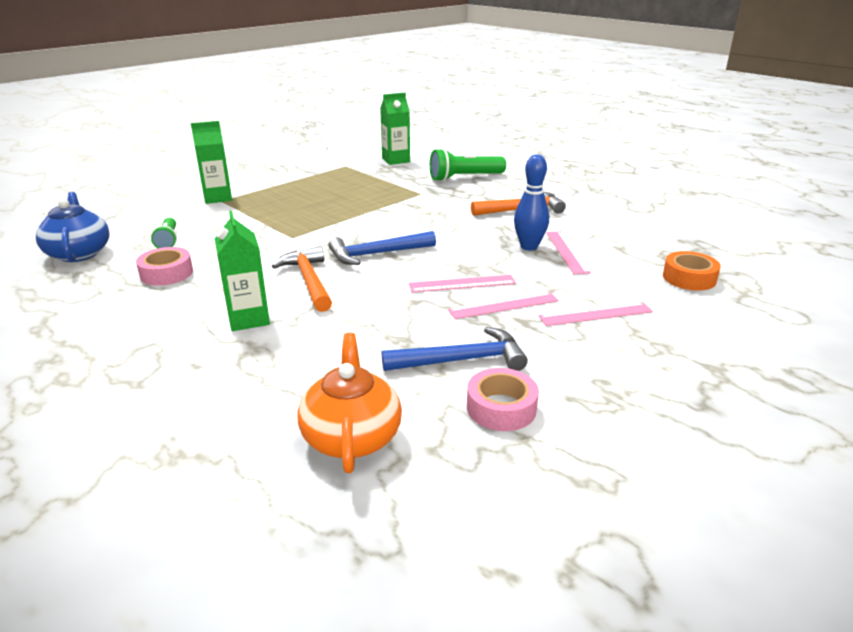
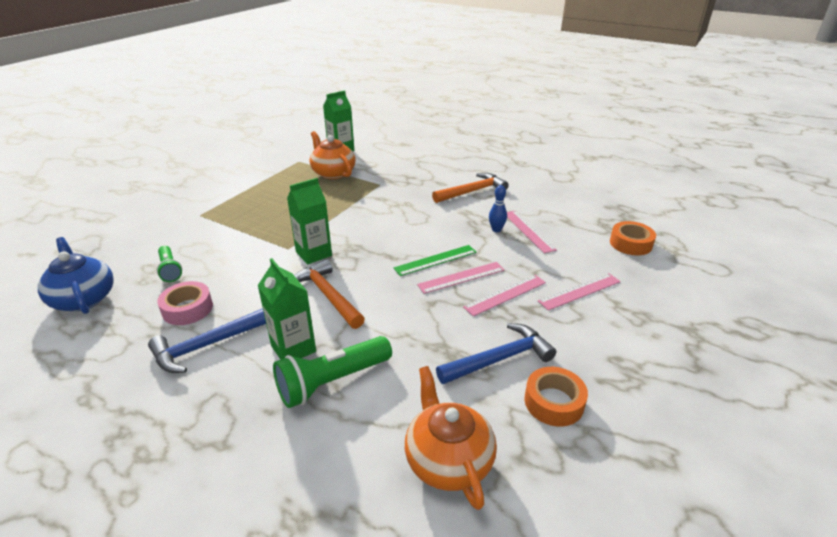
camera: 15 degrees left, 5 degrees up
(217, 198) = (194, 212): green carton -> green carton (313, 254)
(376, 179) = (333, 173): none -> orange teapot
(377, 254) = (374, 256): blue hammer -> blue hammer (207, 346)
(442, 265) = (435, 260): none -> green ruler
(464, 178) = (409, 163): green flashlight -> green flashlight (332, 382)
(501, 408) = (554, 402): pink tape -> orange tape
(529, 246) = (496, 230): blue bowling pin -> blue bowling pin, size x0.62

